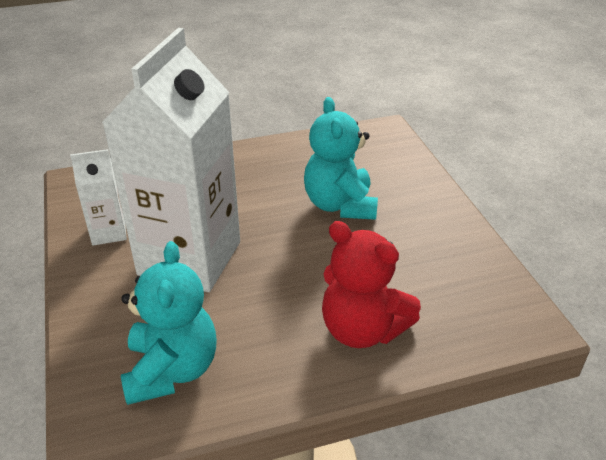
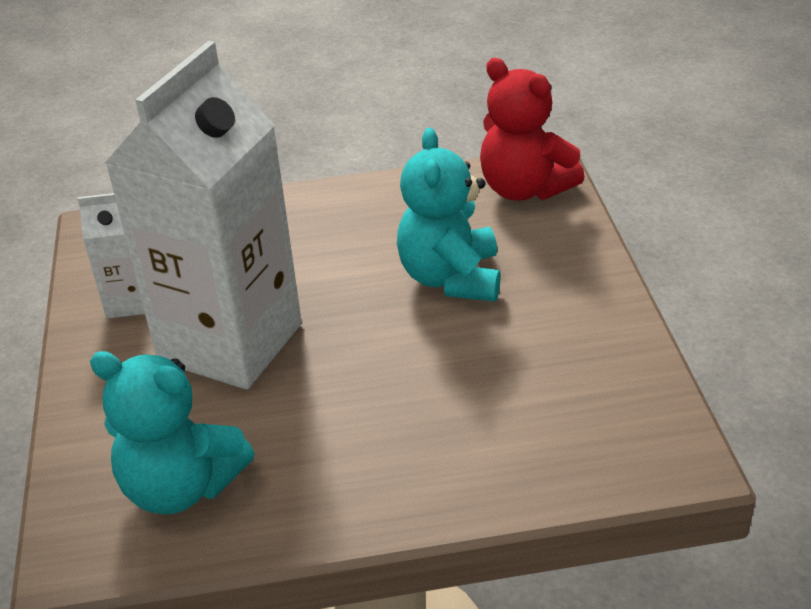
camera: 10 degrees right, 0 degrees up
(172, 370) = (181, 487): turquoise teddy bear -> turquoise teddy bear turned 105 degrees clockwise
(362, 329) = (441, 452): red teddy bear -> red teddy bear (524, 189)

